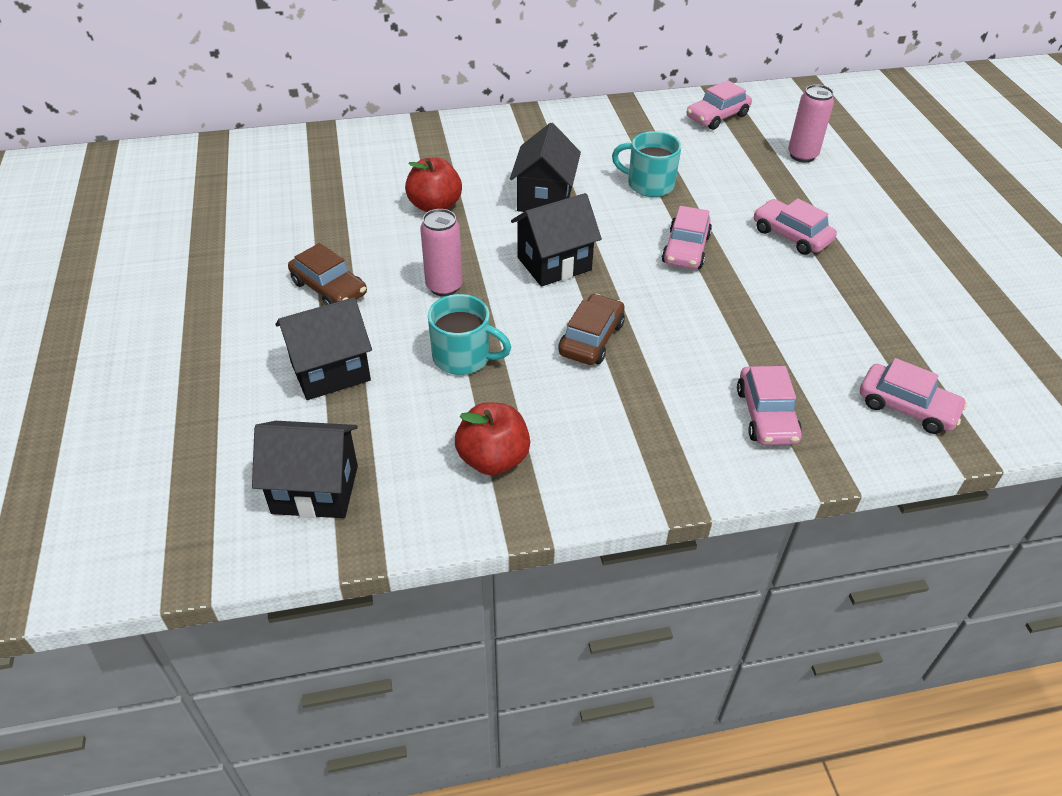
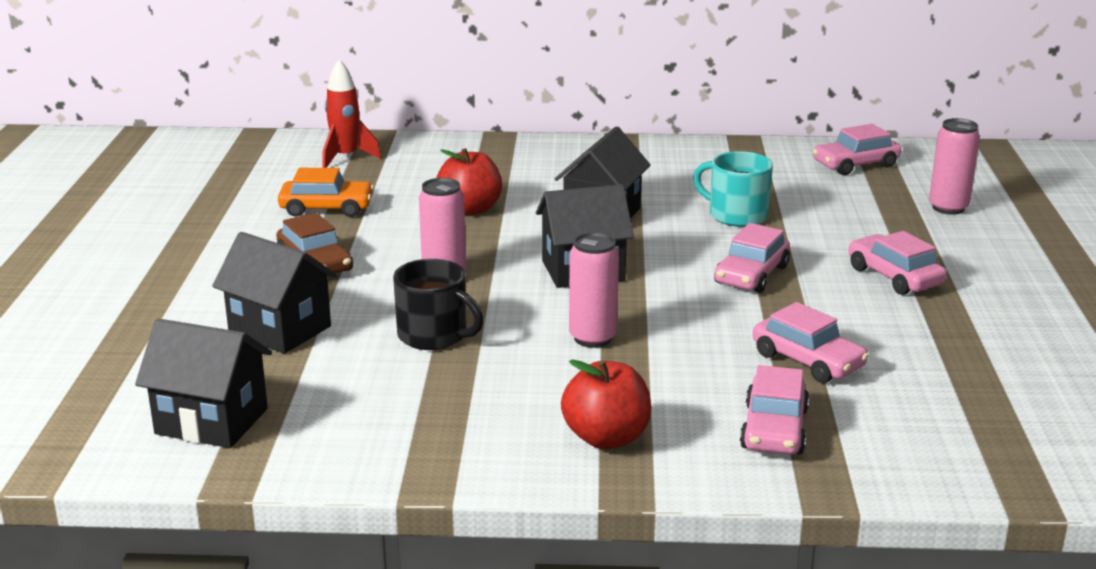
camera: 15 degrees right, 20 degrees down
(305, 159) = (346, 158): none -> red rocket
(312, 221) = (327, 208): none -> orange car
(330, 371) = (280, 329): black house -> black house turned 45 degrees clockwise
(463, 357) = (434, 336): turquoise mug -> black mug
(493, 459) = (422, 423): red apple -> red apple (606, 438)
(591, 339) = (592, 338): brown car -> pink can
(907, 407) = (964, 445): pink car -> pink car (807, 360)

